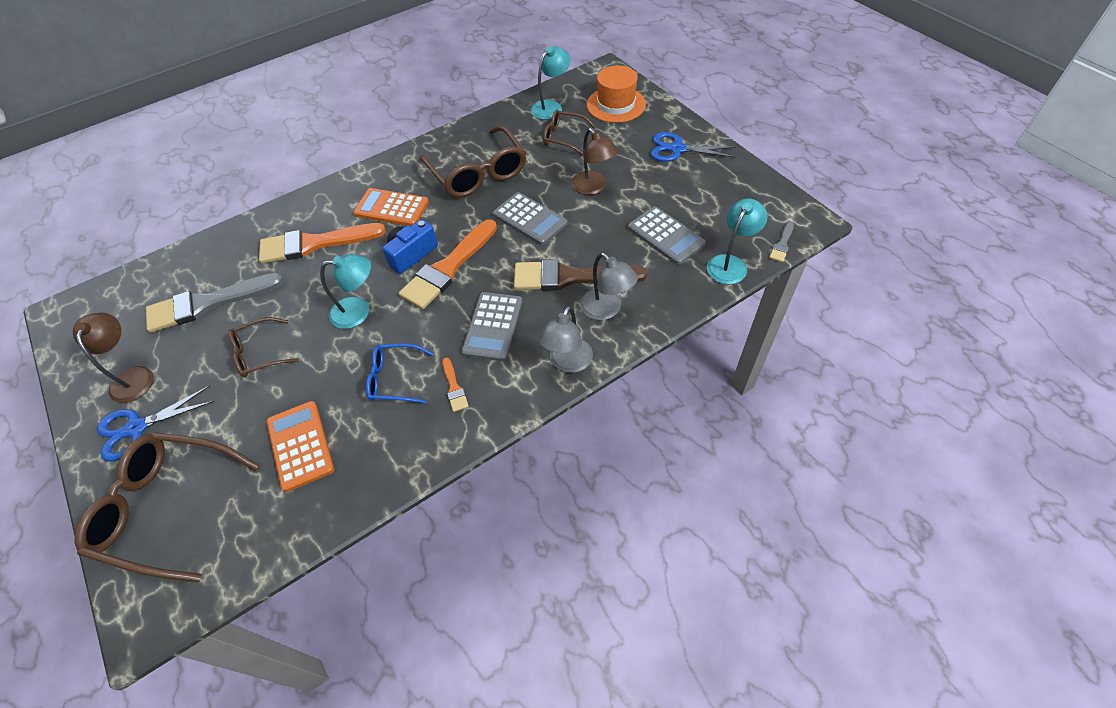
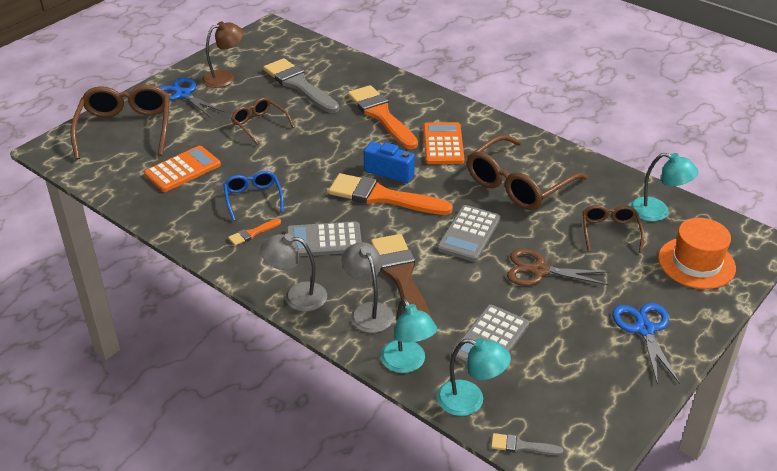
camera: 70 degrees right, 15 degrees down
(358, 311) = (316, 160): turquoise lamp -> turquoise lamp (407, 363)
(593, 187) = (539, 270): brown lamp -> brown scissors
(606, 310) = (368, 311): grey lamp -> grey lamp turned 120 degrees clockwise

